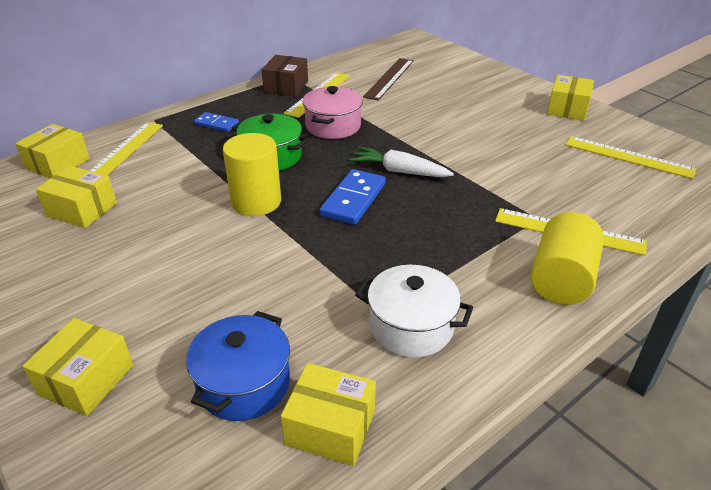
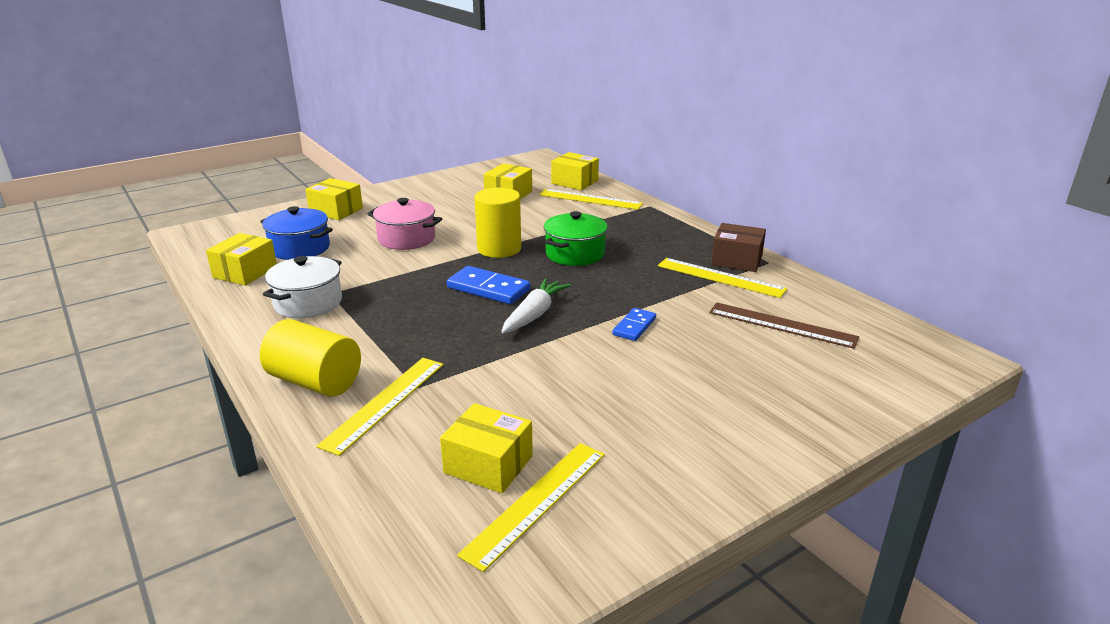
camera: 95 degrees right, 10 degrees down
(216, 124) = (641, 230): blue domino -> blue domino (634, 326)
(333, 126) = (637, 283): pink pot -> pink pot (406, 239)
(567, 109) = (703, 475): yellow box -> yellow box (488, 464)

